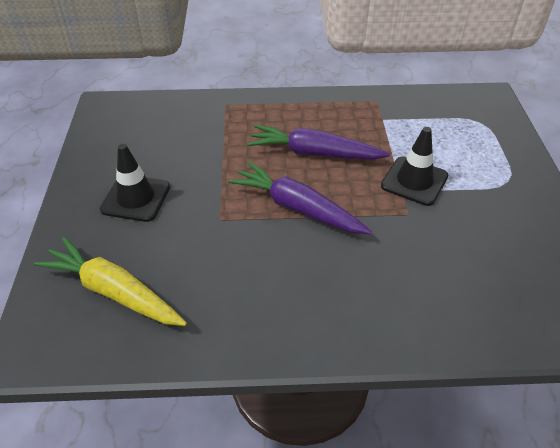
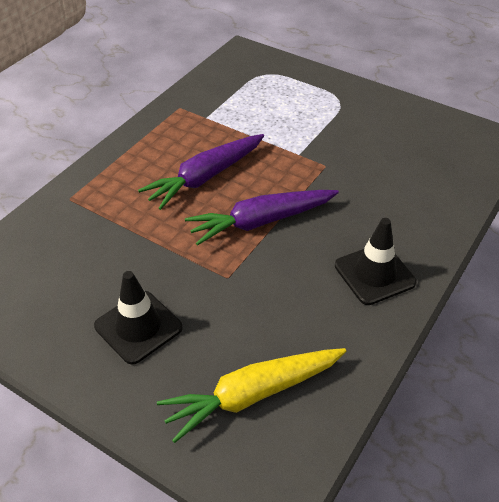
camera: 55 degrees left, 0 degrees up
(414, 181) = (295, 142): black traffic cone -> black traffic cone (374, 274)

